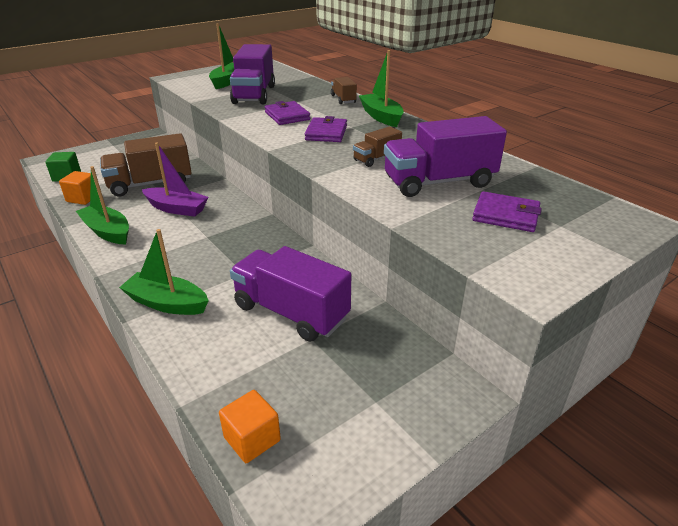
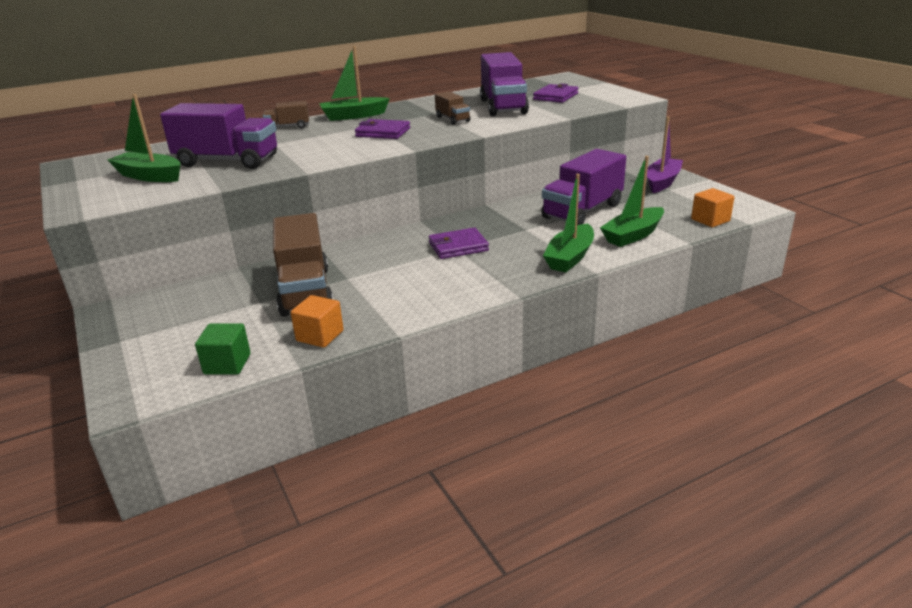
camera: 80 degrees left, 5 degrees down
(107, 231) = (426, 304): green boat -> green boat (633, 235)
(177, 209) = (386, 268): purple boat -> purple boat (662, 182)
(287, 116) = (321, 146): purple wallet -> purple wallet (458, 247)

